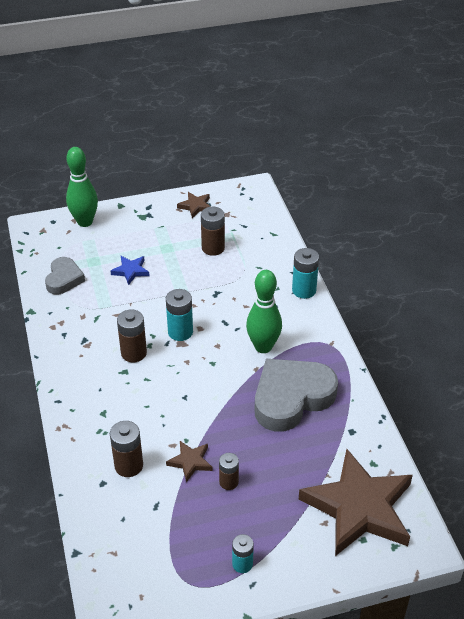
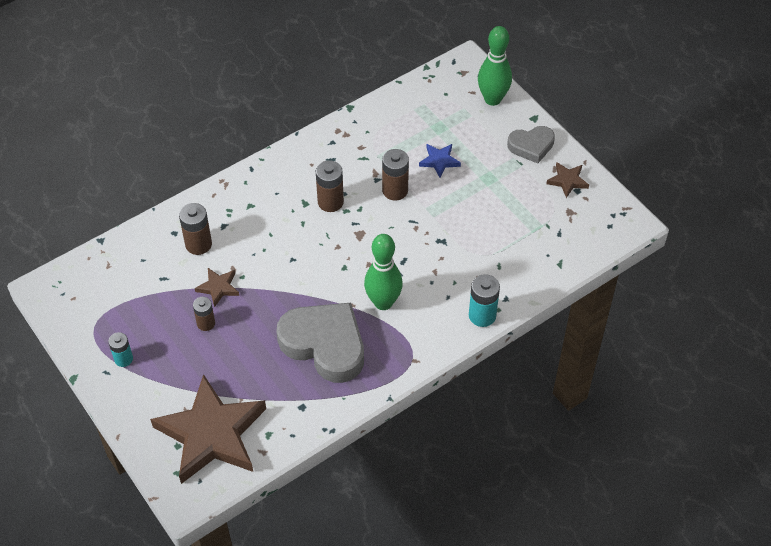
camera: 70 degrees right, 10 degrees up
(64, 279) = (403, 114): grey heart -> grey heart (531, 146)
(180, 332) = (373, 229): turquoise battery -> none
(213, 248) = (508, 217): brown battery -> brown battery (395, 190)

